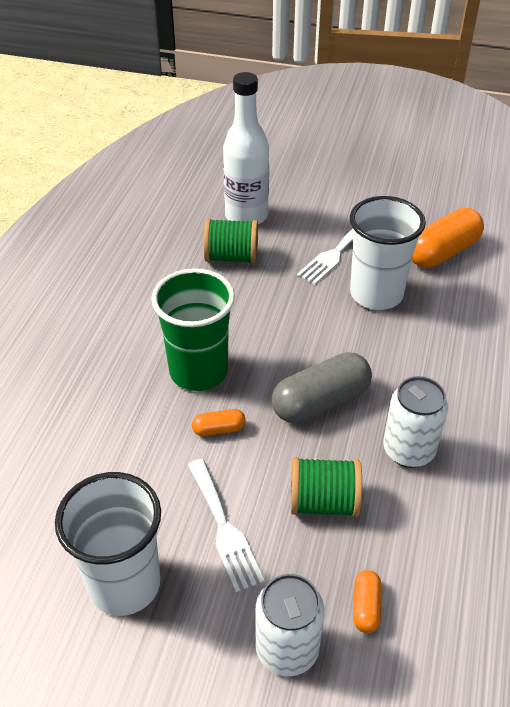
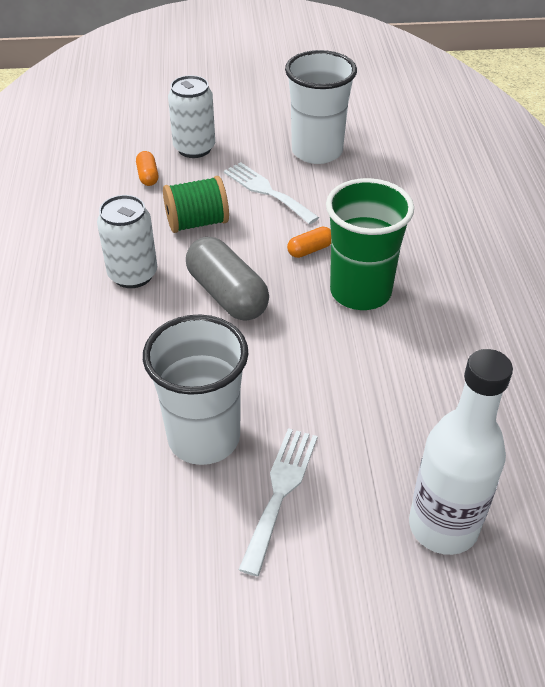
camera: 160 degrees right, 0 degrees up
(231, 257) = (416, 441): green spool -> none
(320, 402) = (227, 295): grey capsule -> grey capsule turned 75 degrees counterclockwise
(442, 252) = (122, 544): orange capsule -> none

